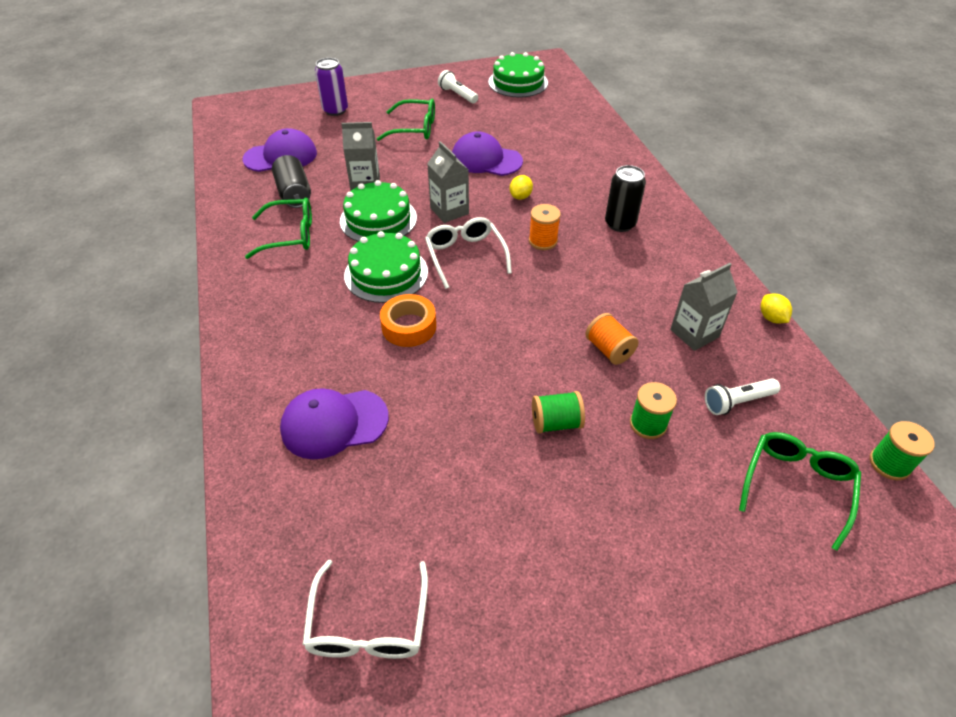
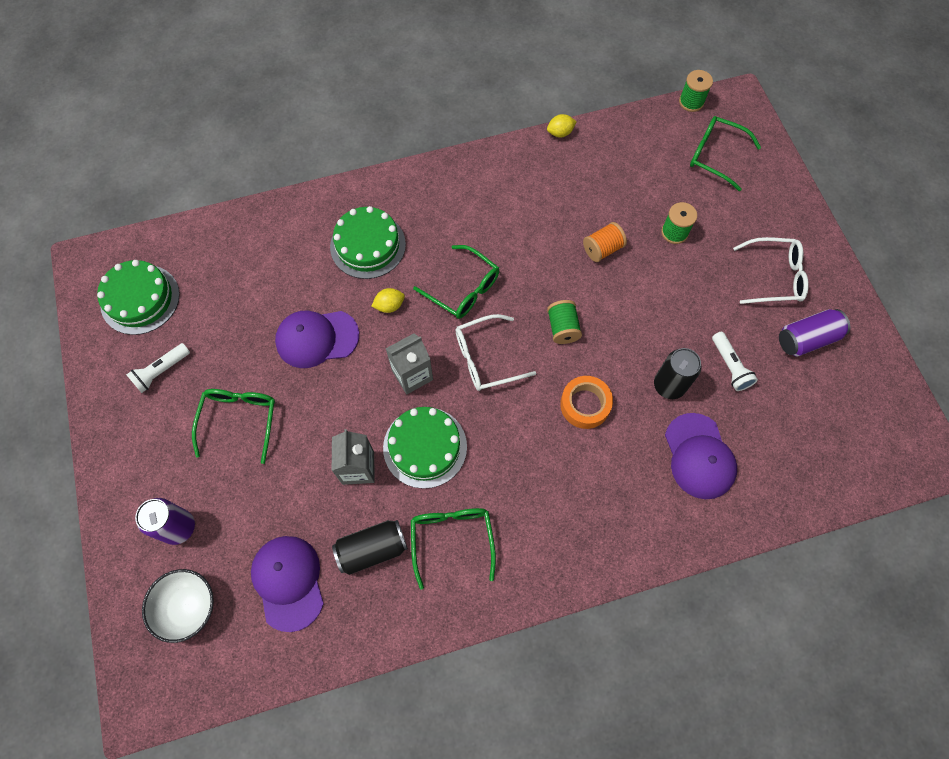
camera: 90 degrees left, 20 degrees up
(277, 118) = (188, 607): none -> white bowl
(368, 624) = (854, 412): white glasses -> white glasses (774, 276)
(386, 273) = (513, 431): green cake -> green cake (368, 245)
(486, 159) = (317, 338): purple cap -> purple cap turned 60 degrees clockwise
(491, 573) = (806, 339): none -> purple can
(520, 196) = (389, 306): yellow lemon -> yellow lemon turned 45 degrees counterclockwise
(543, 241) = (463, 289): orange spool -> green glasses
(556, 423) = (680, 292): green spool -> green spool (562, 328)
(620, 224) = (437, 221): black can -> black can (669, 385)
(694, 333) = (580, 187): grey carton -> none
(737, 402) = (648, 173): white flashlight -> white flashlight (730, 366)

